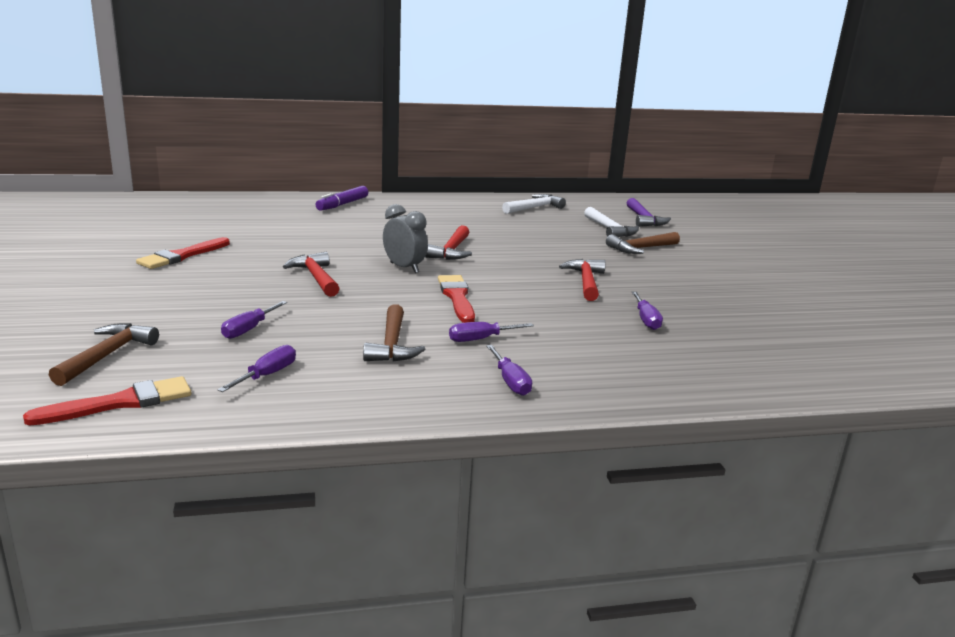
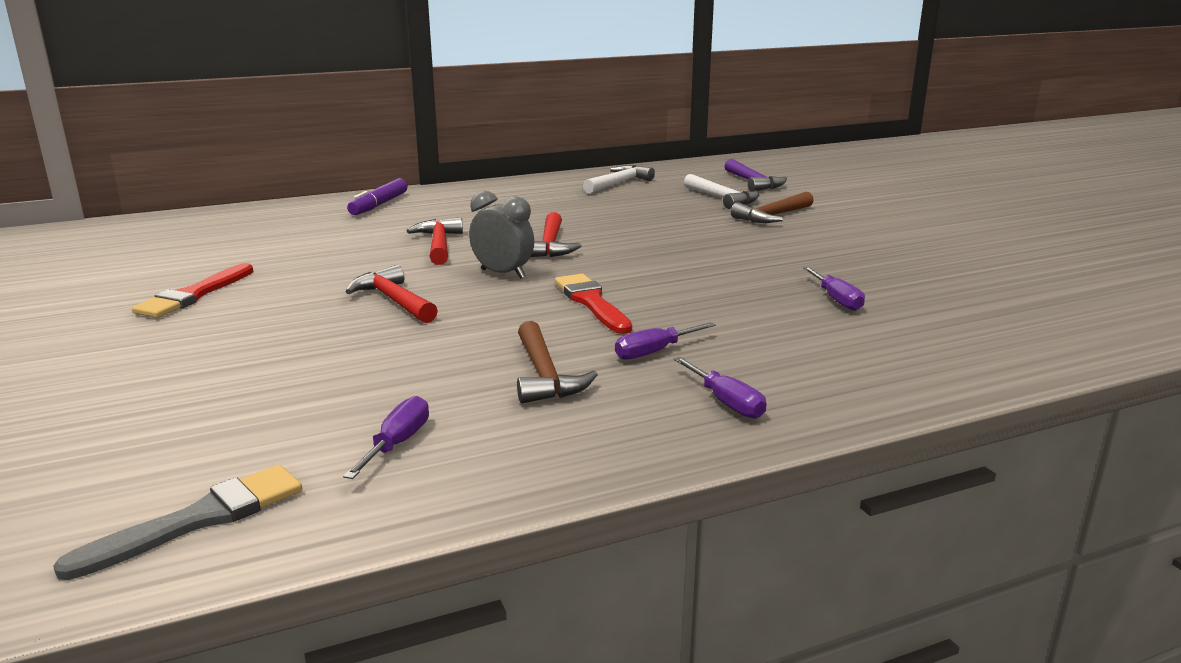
camera: 10 degrees left, 0 degrees up
(107, 355) = (146, 451): brown hammer -> none
(120, 403) = (199, 519): red brush -> grey brush
(249, 329) = (338, 382): purple screwdriver -> none
(586, 282) = (735, 263): red hammer -> red hammer (439, 245)

